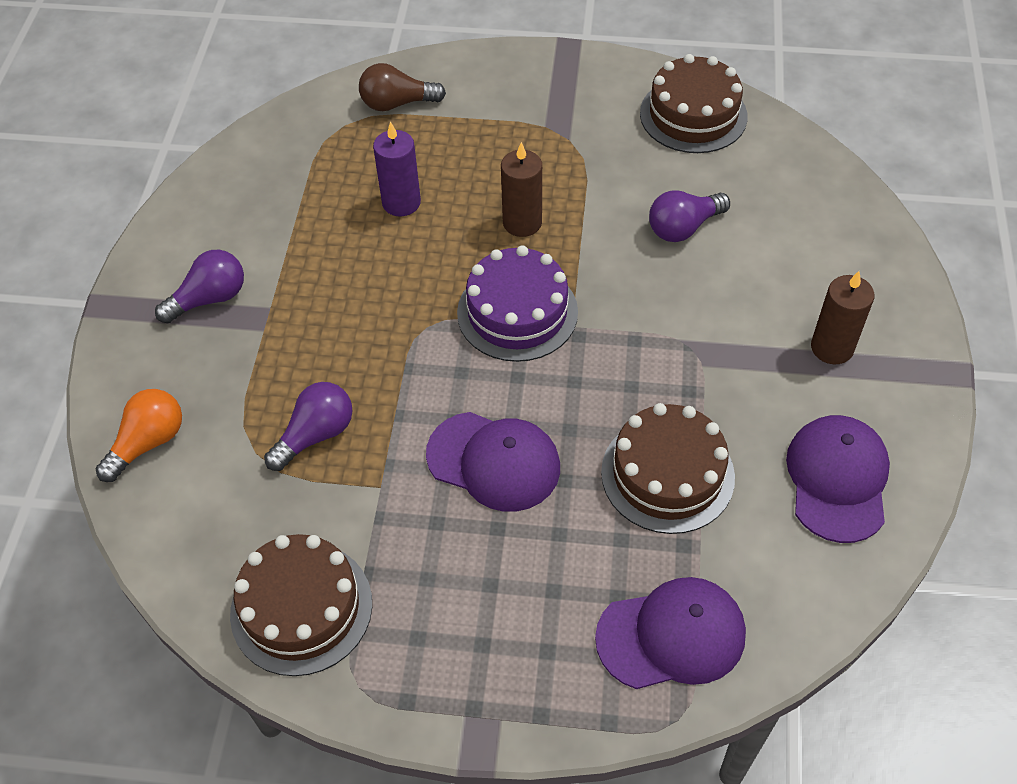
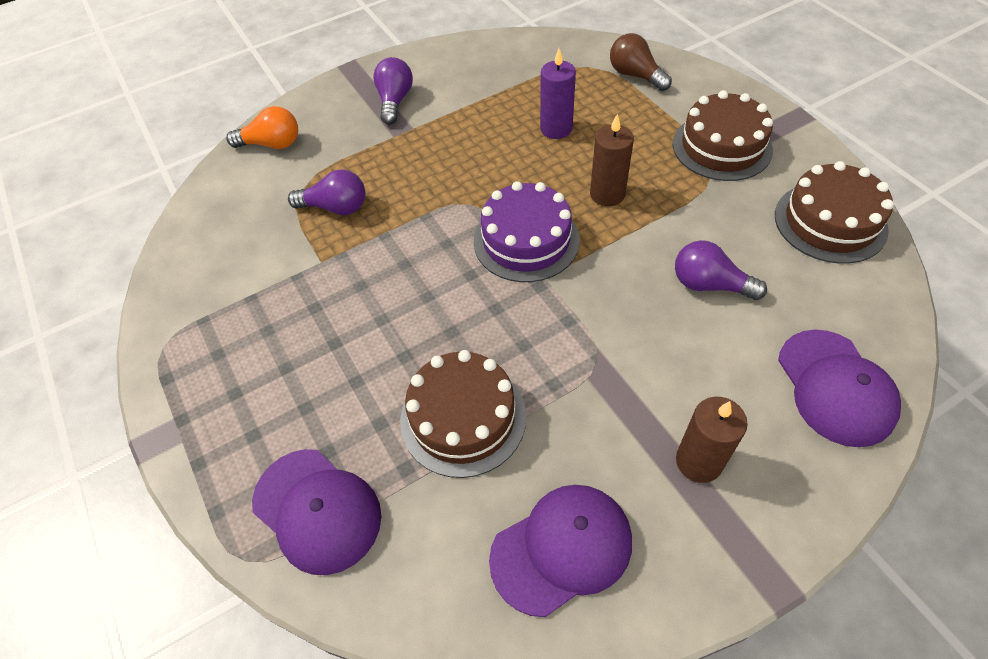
camera: 55 degrees right, 0 degrees up
(209, 298) = (395, 101): purple light bulb -> purple light bulb turned 105 degrees counterclockwise
(301, 608) = (203, 282): brown cake -> brown cake (722, 147)
(494, 461) = (388, 307): purple cap -> purple cap (835, 387)

